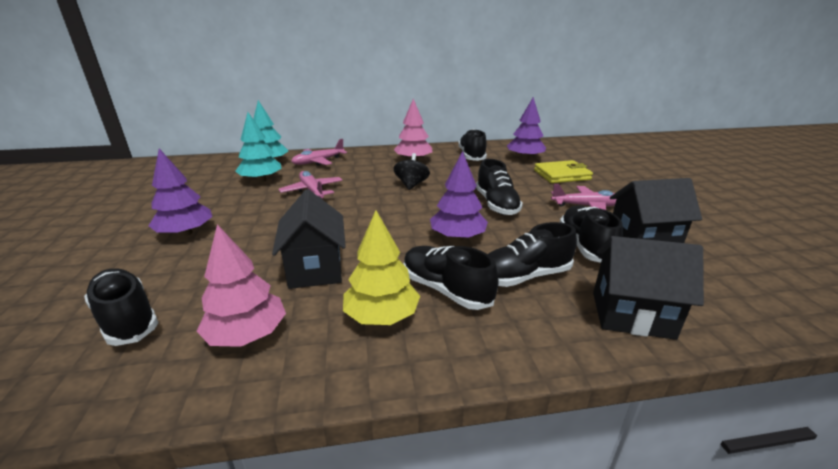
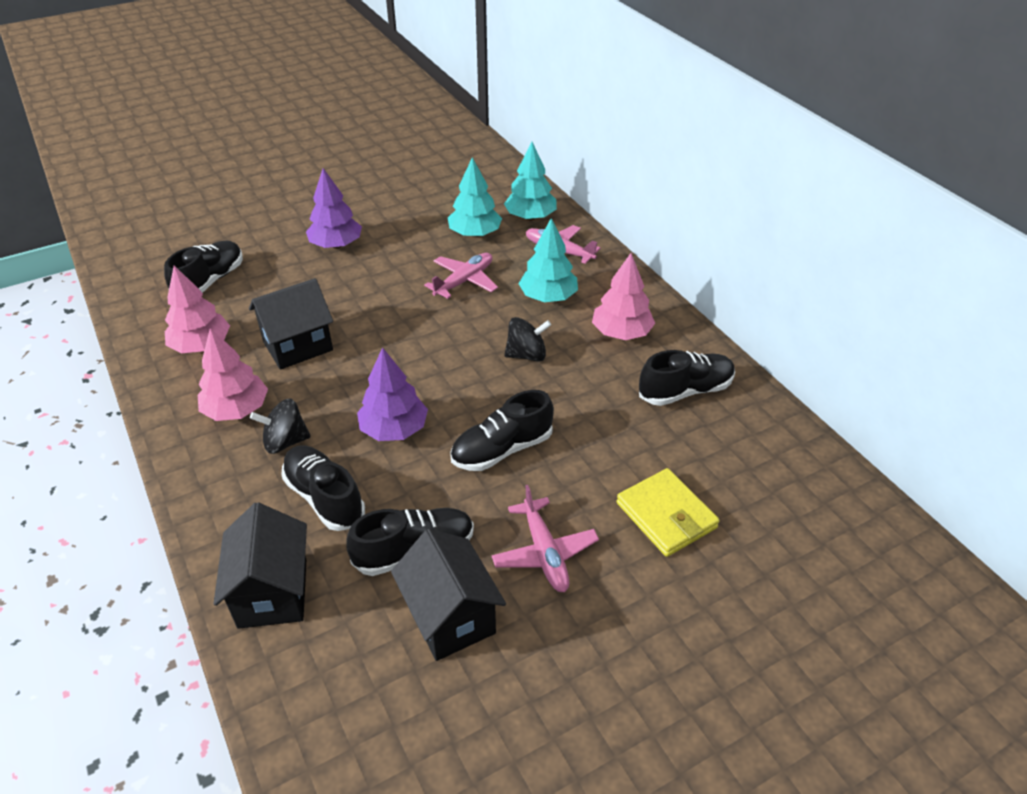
camera: 70 degrees right, 15 degrees up
(360, 171) = (548, 297): none -> turquoise tree
(382, 316) = (236, 410): yellow tree -> pink tree
(446, 290) = (285, 441): black shoe -> black spinning top
(525, 158) = (723, 458): purple tree -> none

